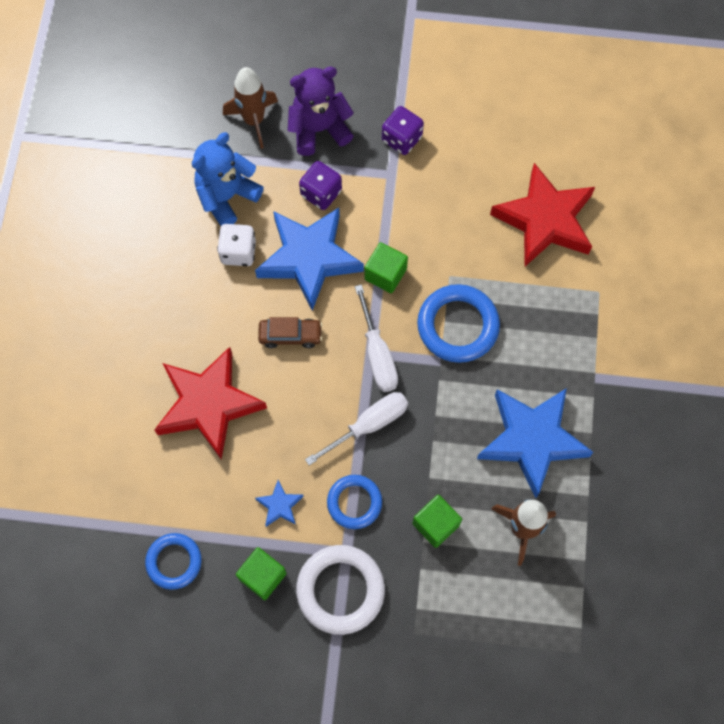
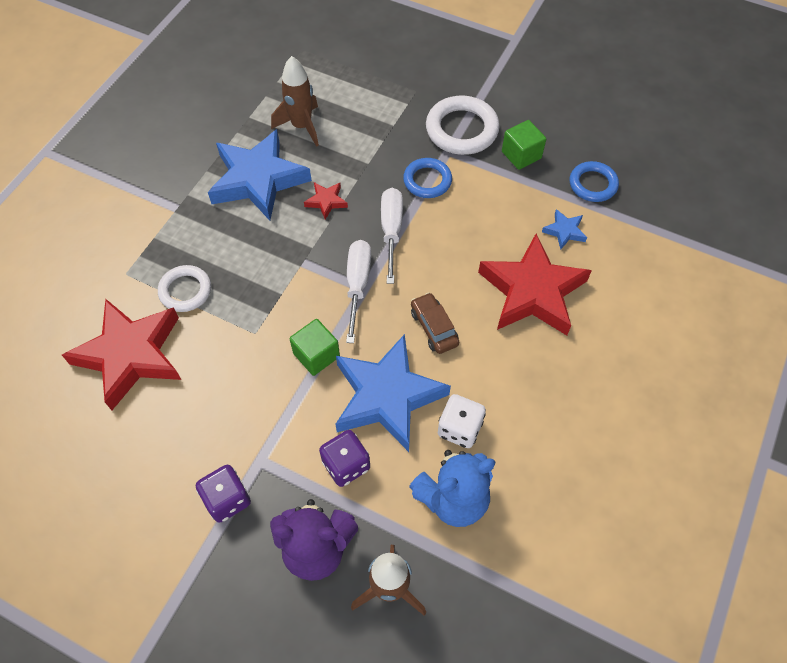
camera: 160 degrees left, 10 degrees down
(280, 505) = (491, 197): blue star -> blue star (564, 231)
(290, 335) = (434, 328): brown car -> brown car turned 45 degrees clockwise
(368, 425) = (391, 231): white screwdriver -> white screwdriver turned 105 degrees clockwise
(435, 524) = (367, 148): green cube -> none
(449, 438) = (326, 201): none -> red star
(457, 326) = (271, 286): blue ring -> none
(533, 294) = (185, 291): none -> white ring

